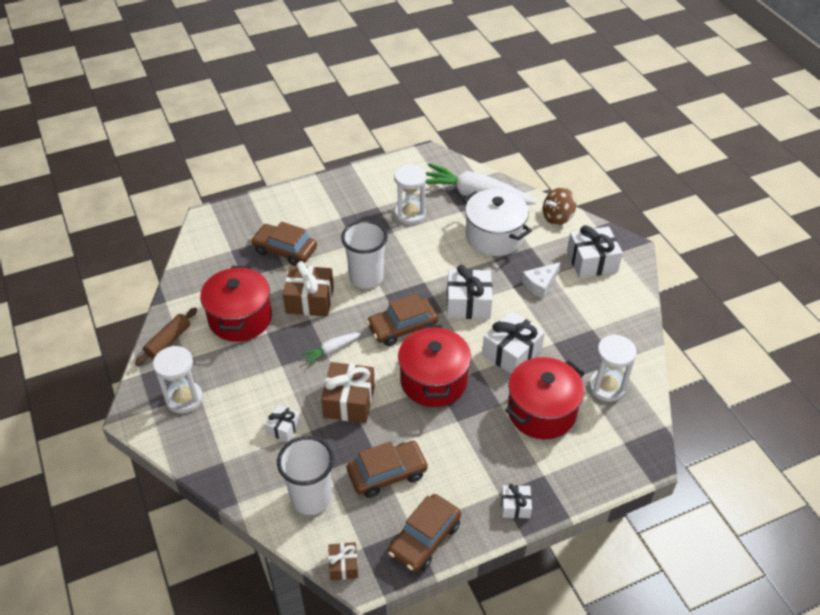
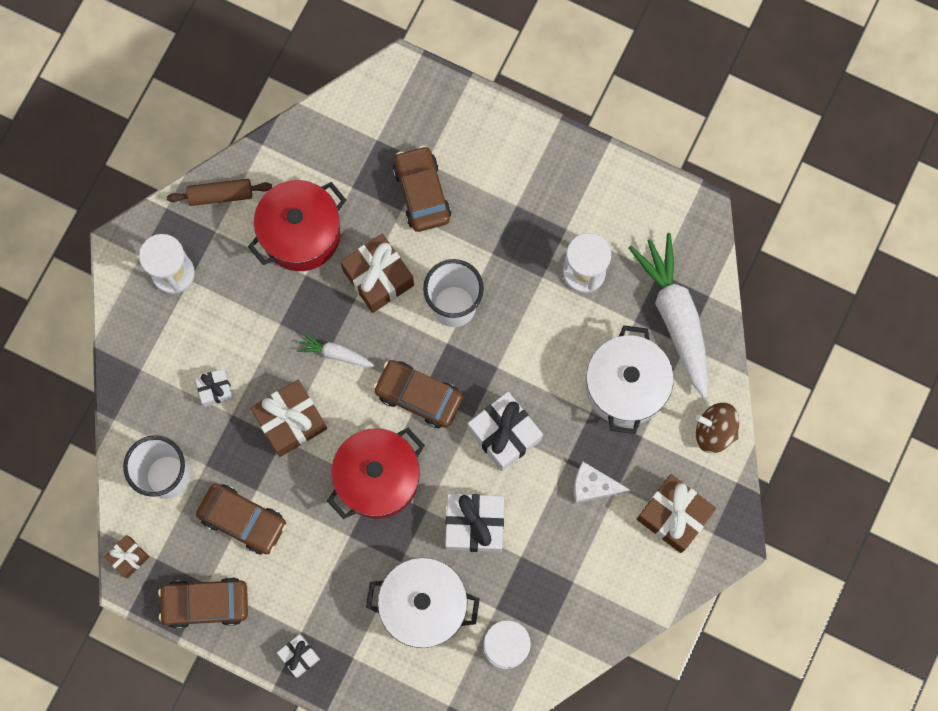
camera: 50 degrees right, 30 degrees up
(541, 412) = (423, 605): red pot -> white pot
(592, 262) = (673, 516): white gift -> brown gift

